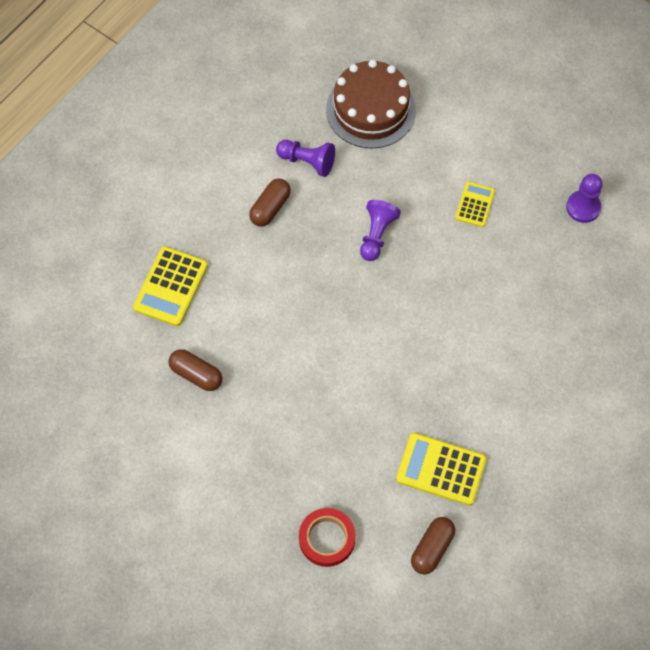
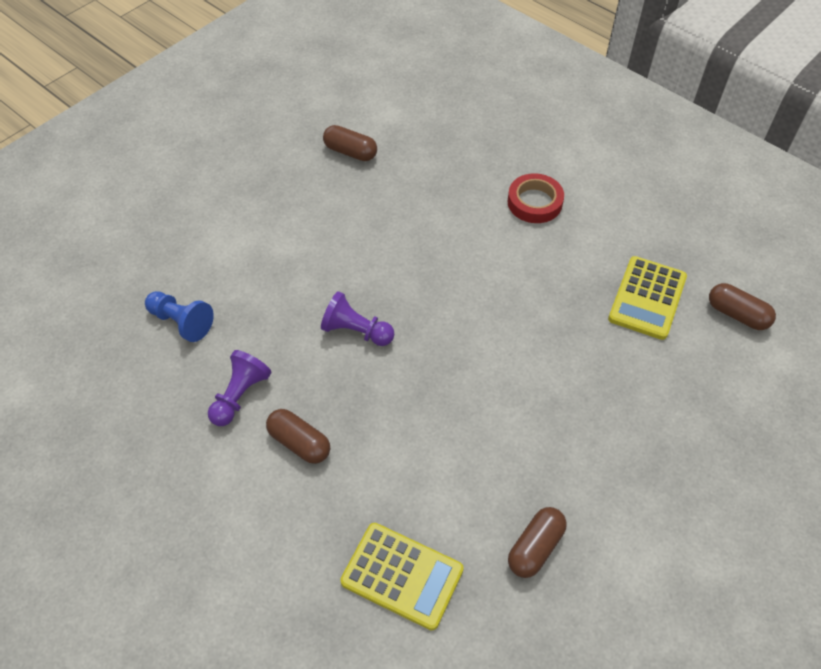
camera: 85 degrees left, 10 degrees down
(327, 539) = (740, 412): red tape -> red tape (534, 202)
(370, 109) = (181, 322): brown cake -> blue pawn
(475, 204) = (331, 237): yellow calculator -> none
(583, 207) = (350, 152): purple pawn -> brown capsule

